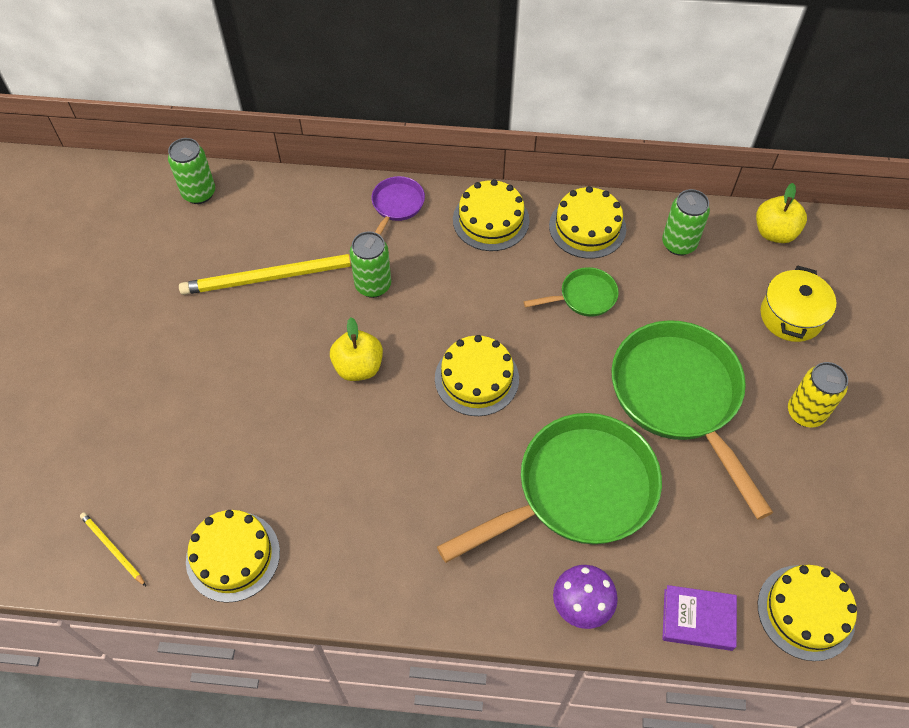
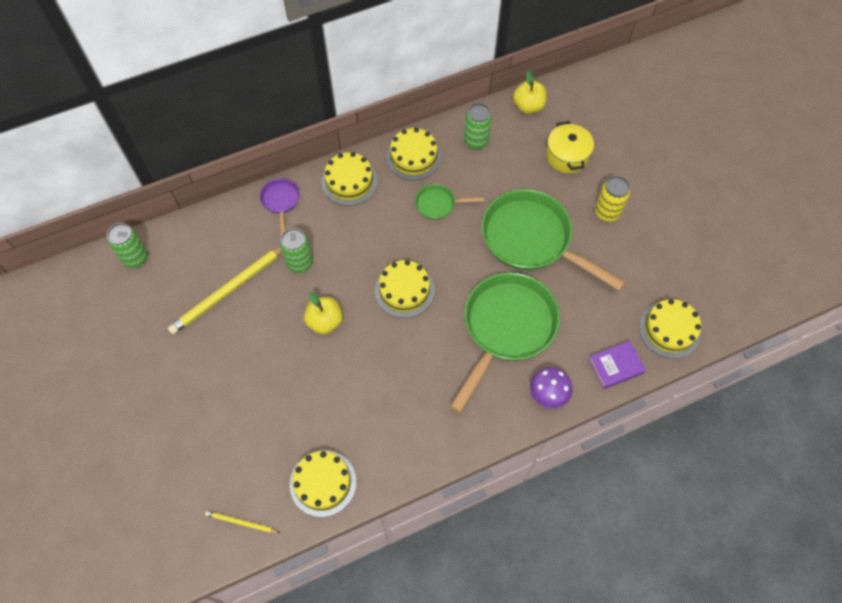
camera: 30 degrees left, 5 degrees up
(583, 297) = (438, 204): green pan -> green pan turned 135 degrees counterclockwise

